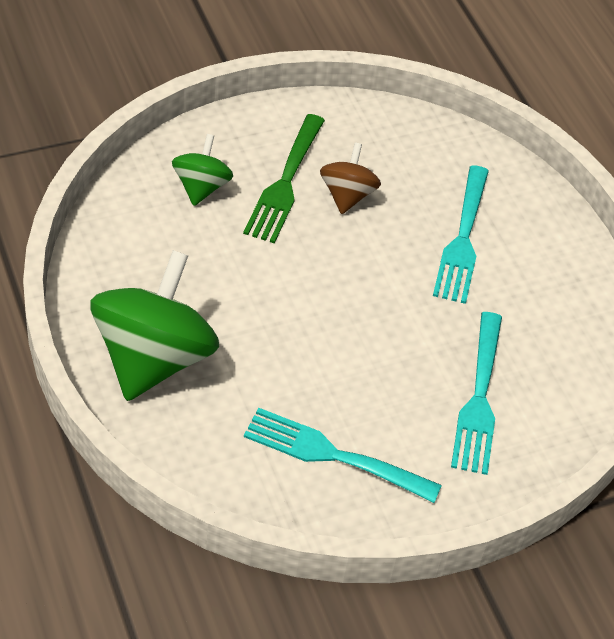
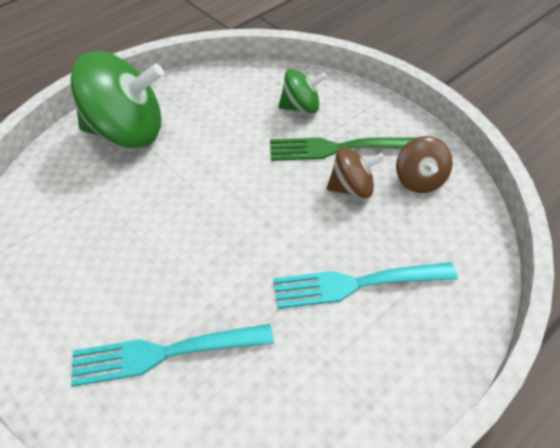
camera: 75 degrees right, 0 degrees up
(333, 455) = (65, 259): turquoise fork -> none
(362, 142) = (419, 180): none -> brown spinning top

